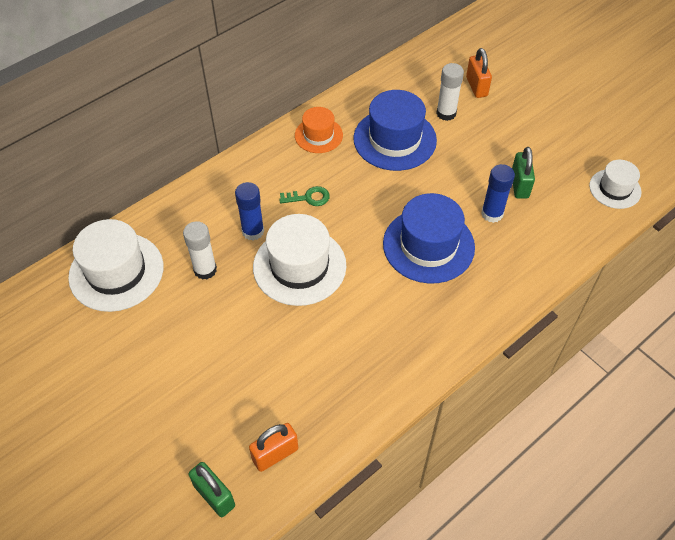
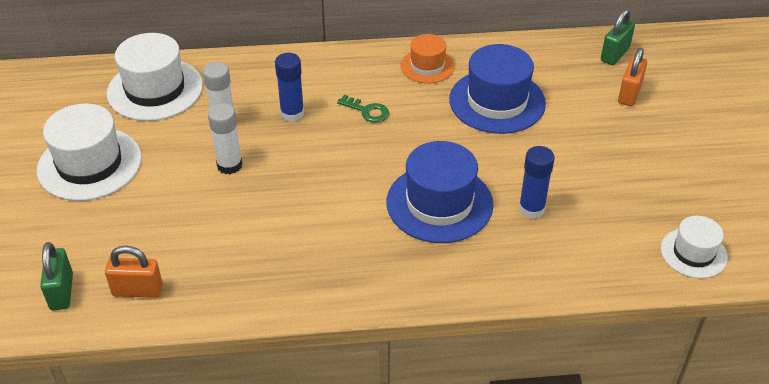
camera: 35 degrees right, 10 degrees down
(299, 266) = (304, 160): white hat -> white hat (89, 164)
(446, 113) = (572, 103): white glue stick -> white glue stick (229, 165)
(519, 185) = (587, 198): green padlock -> green padlock (614, 54)

